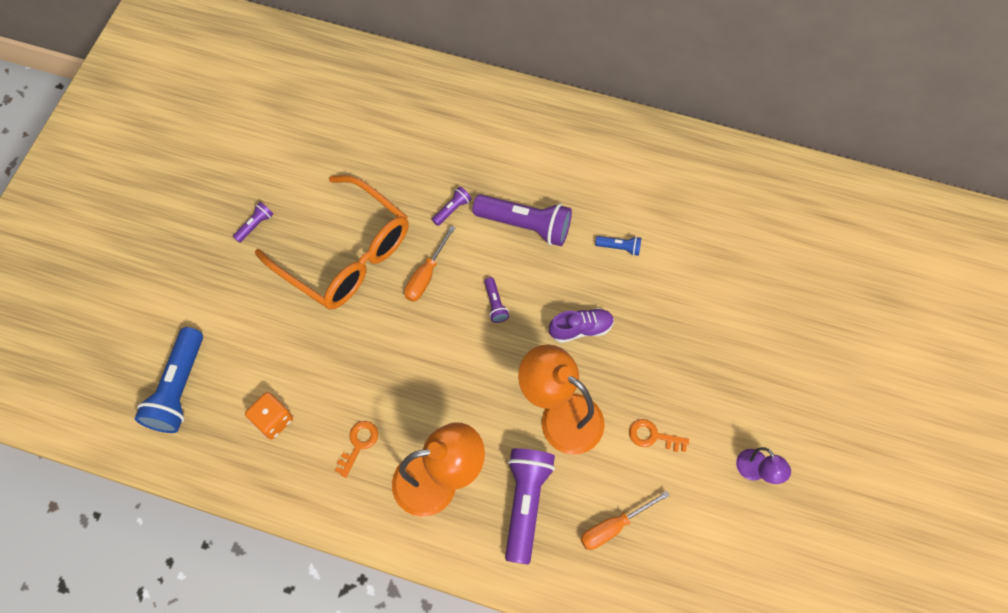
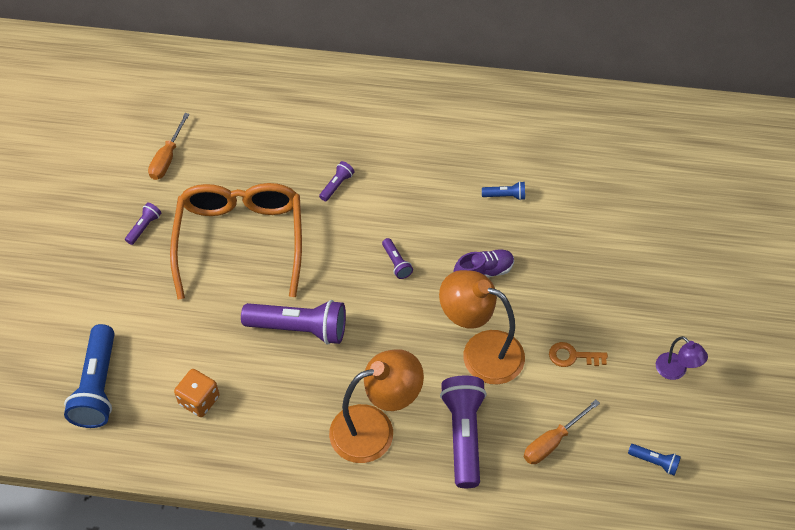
camera: 10 degrees left, 10 degrees down
(346, 254) = (240, 240): orange glasses -> orange glasses turned 120 degrees counterclockwise
(358, 444) = (289, 408): orange key -> none
(426, 275) = (323, 247): orange screwdriver -> orange screwdriver (167, 158)
(526, 225) = (411, 189): purple flashlight -> purple flashlight (300, 328)
(713, 567) = (654, 462): none -> blue flashlight

